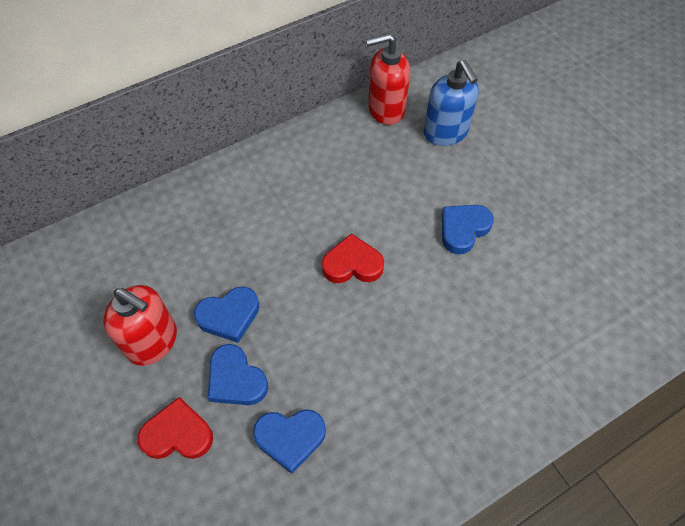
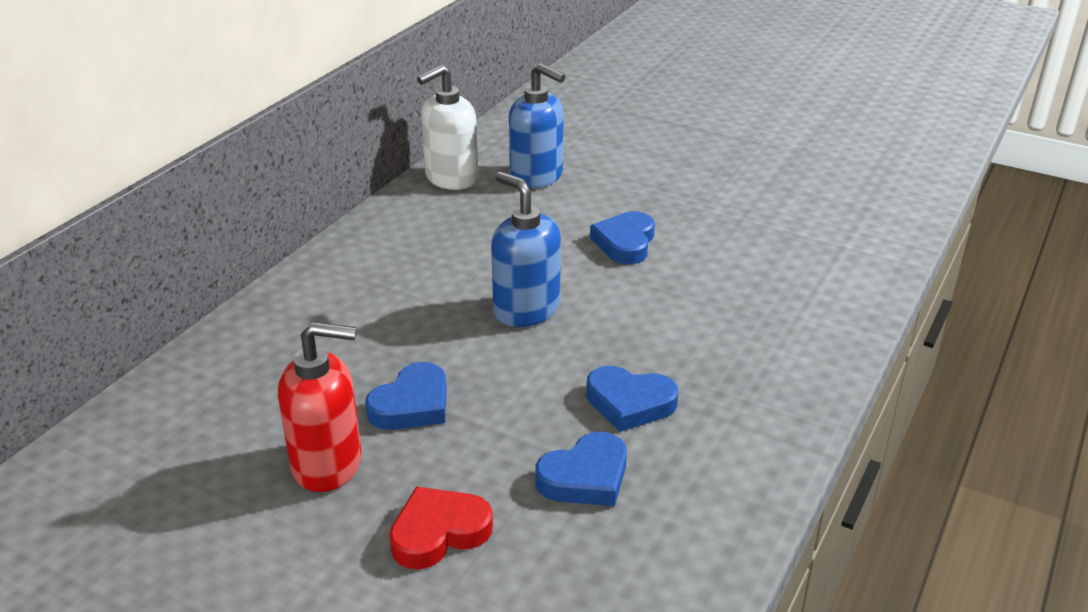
camera: 30 degrees left, 25 degrees down
(236, 379) = (471, 455): blue heart -> blue heart (629, 403)
(352, 264) = (526, 310): red heart -> blue soap dispenser
(386, 109) = (451, 178): red soap dispenser -> white soap dispenser

